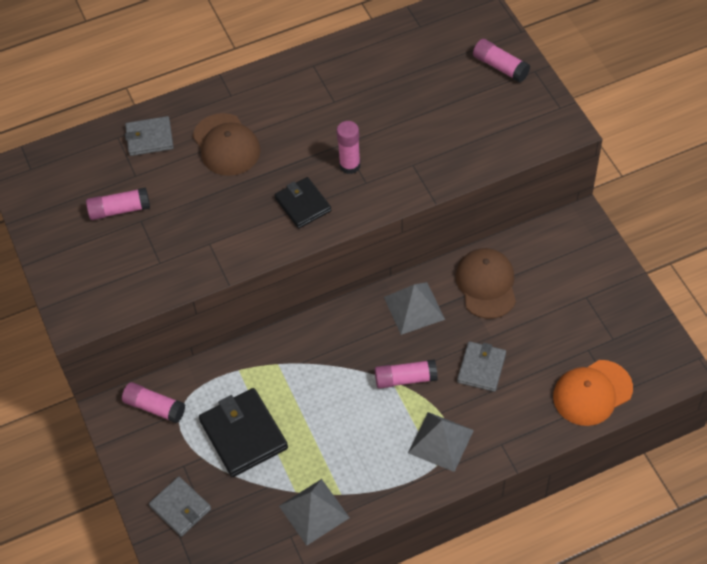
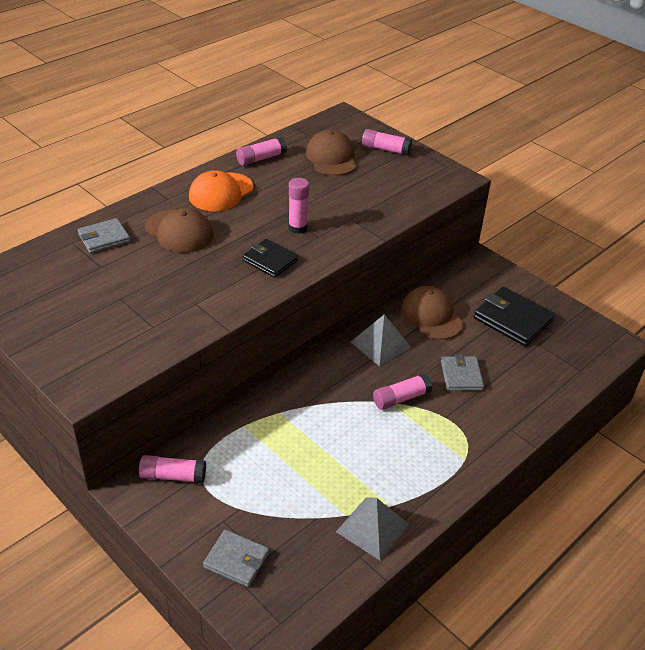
camera: 25 degrees left, 15 degrees down
(119, 210) = (95, 294): pink glue stick -> pink glue stick (261, 158)
(243, 434) = (272, 478): black wallet -> black wallet (512, 319)
(431, 68) = (331, 157): none -> brown cap
(440, 441) = (458, 439): grey pyramid -> none
(592, 393) = (561, 373): orange cap -> orange cap (221, 192)

